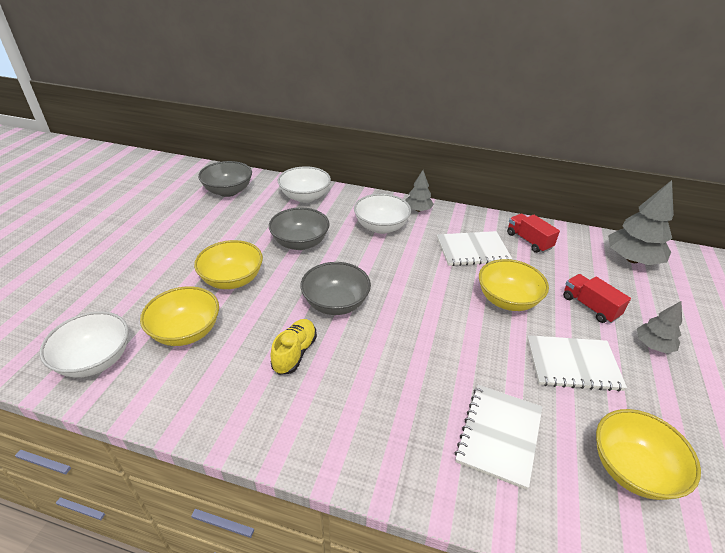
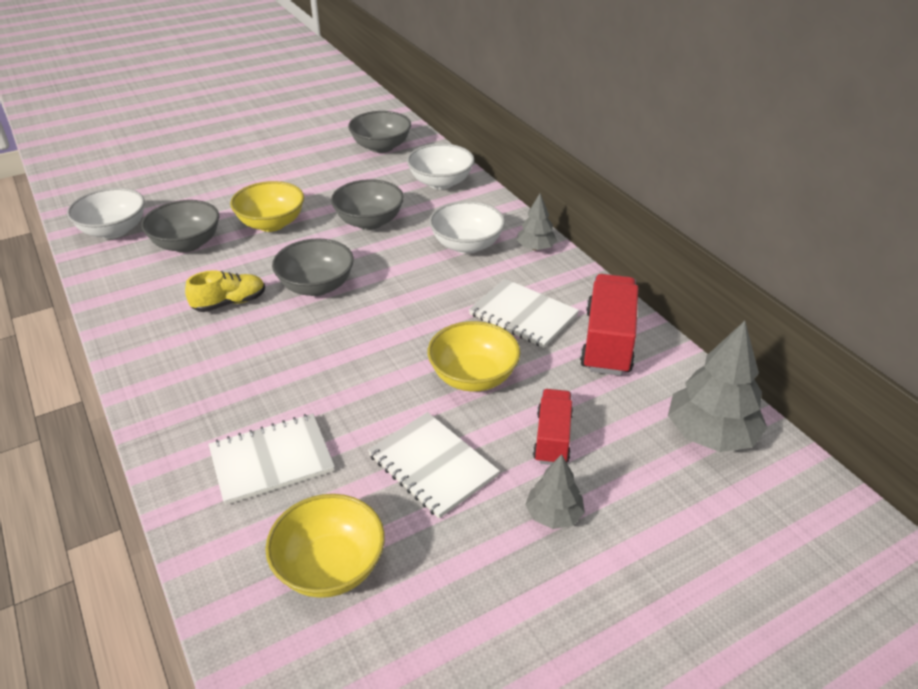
camera: 45 degrees right, 0 degrees up
(186, 332) = (187, 244): yellow bowl -> grey bowl
(528, 241) = (607, 342): red truck -> red truck, size x1.61

